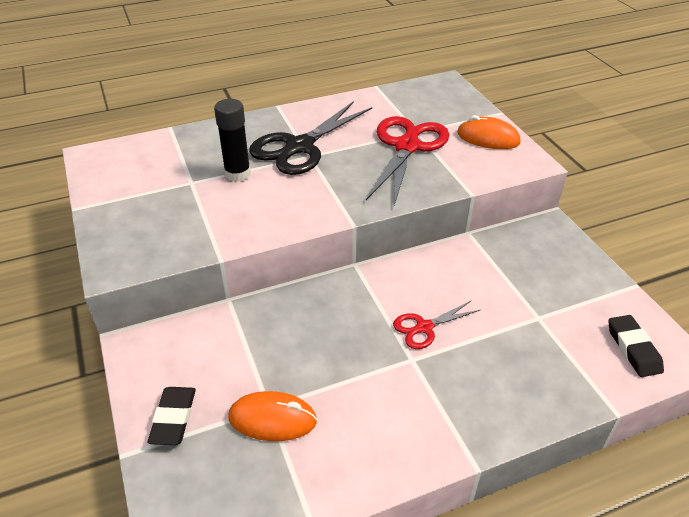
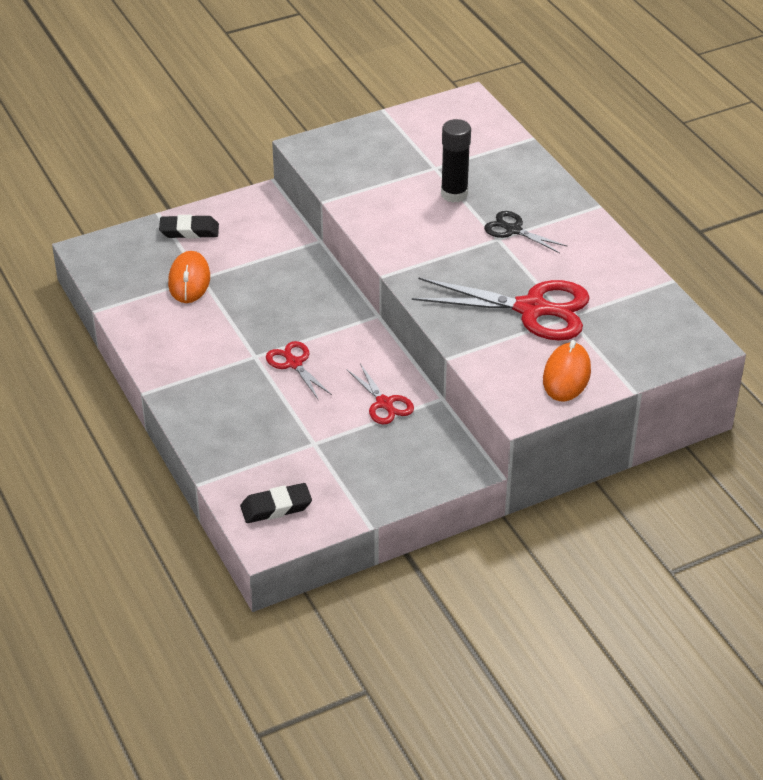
camera: 85 degrees right, 0 degrees up
(299, 147) = (513, 230): black scissors -> black scissors, size x0.51
(478, 267) = (384, 403): none -> red scissors

